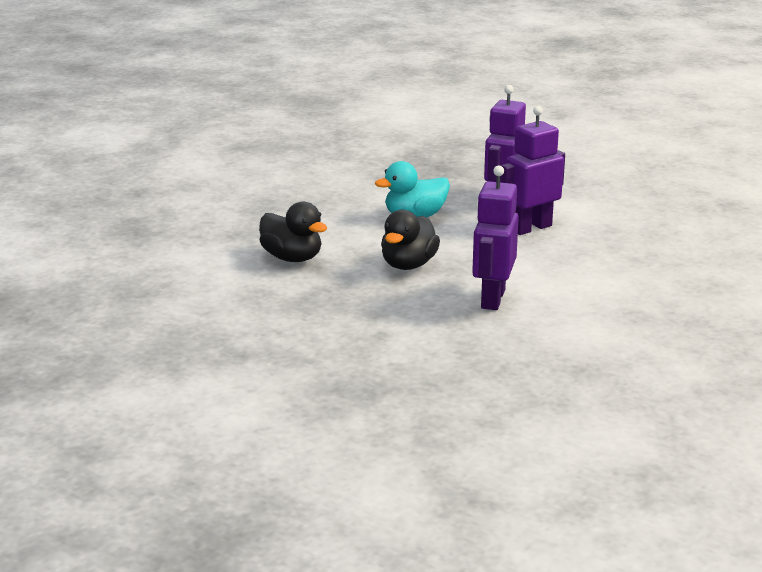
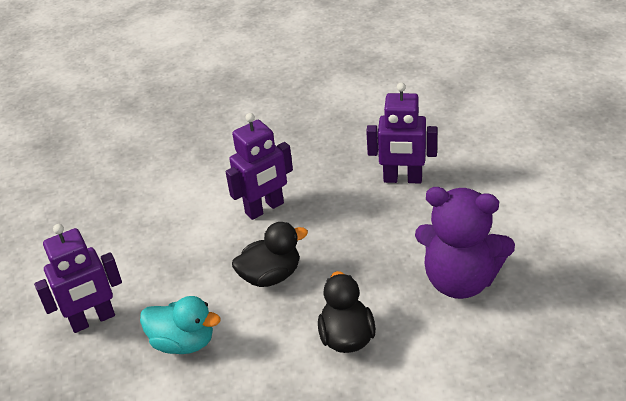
camera: 135 degrees left, 15 degrees up
(233, 318) = (460, 280): none -> purple teddy bear
(530, 228) = (127, 272): purple robot -> purple robot (402, 179)

